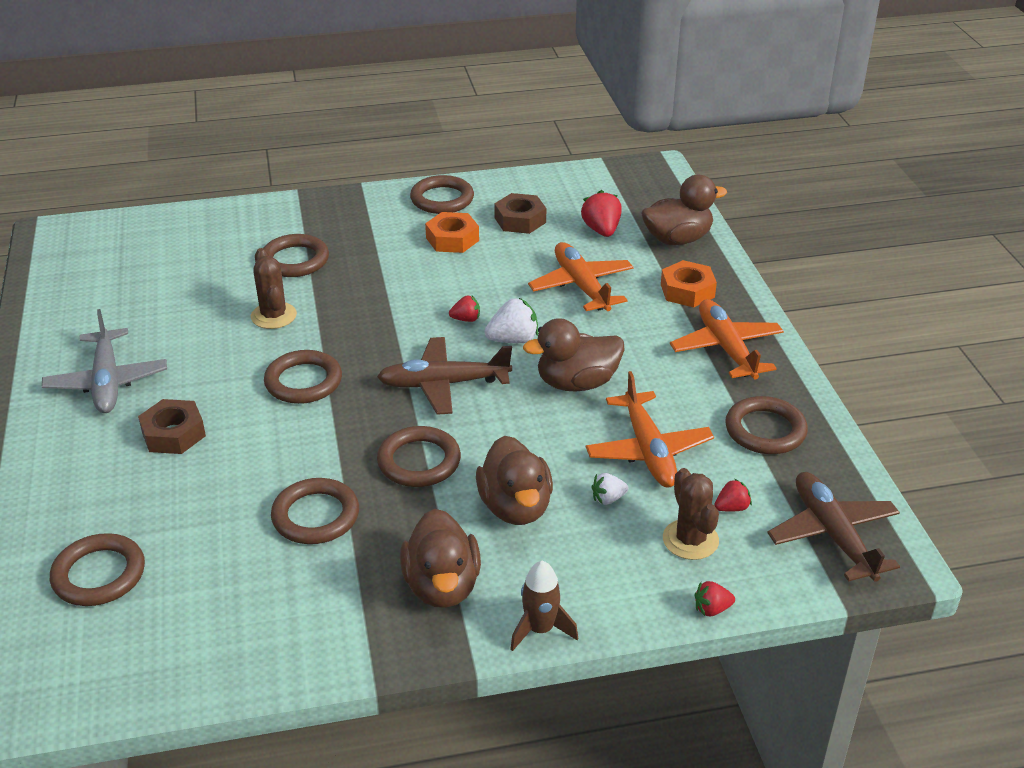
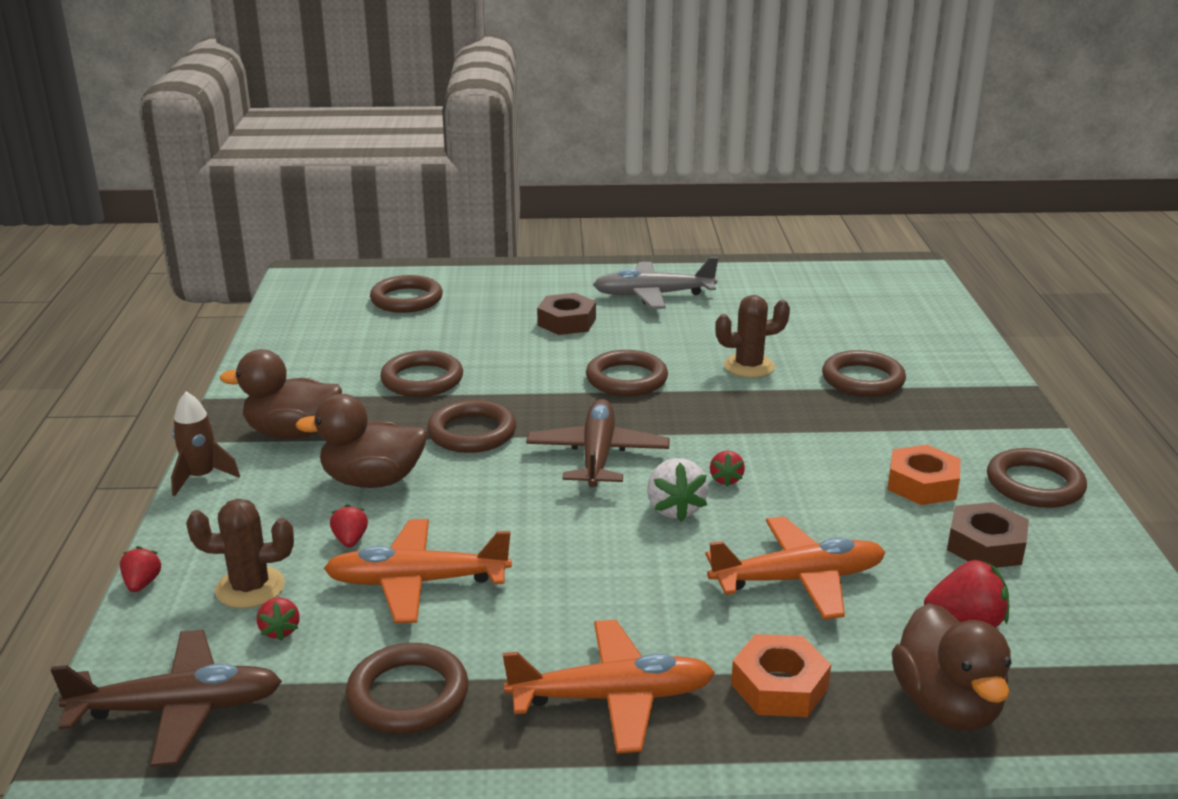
camera: 100 degrees right, 10 degrees down
(576, 383) = (570, 546): brown duck -> none
(608, 499) = (350, 540): white strawberry -> red strawberry

